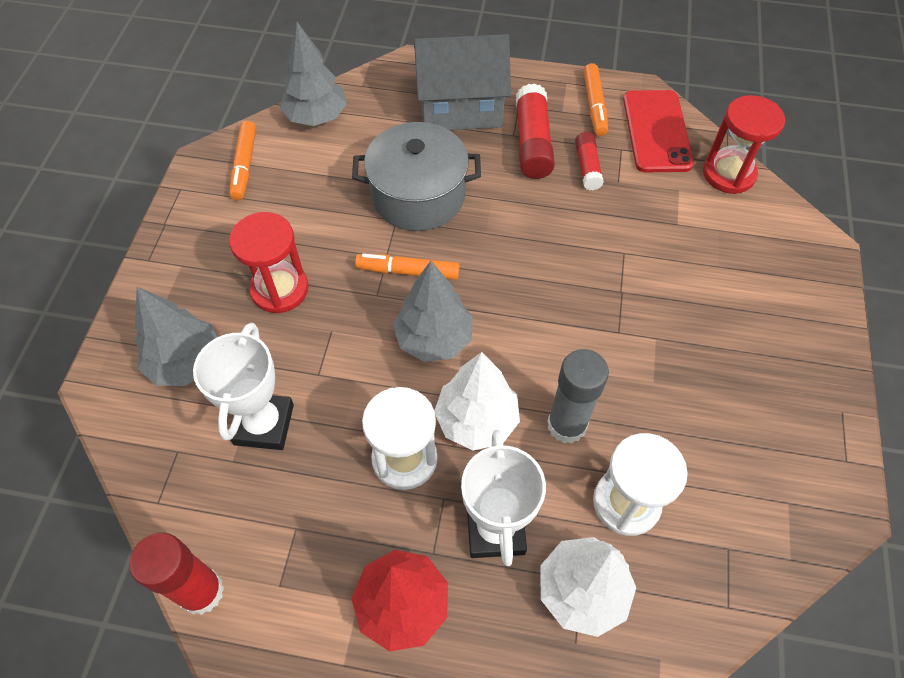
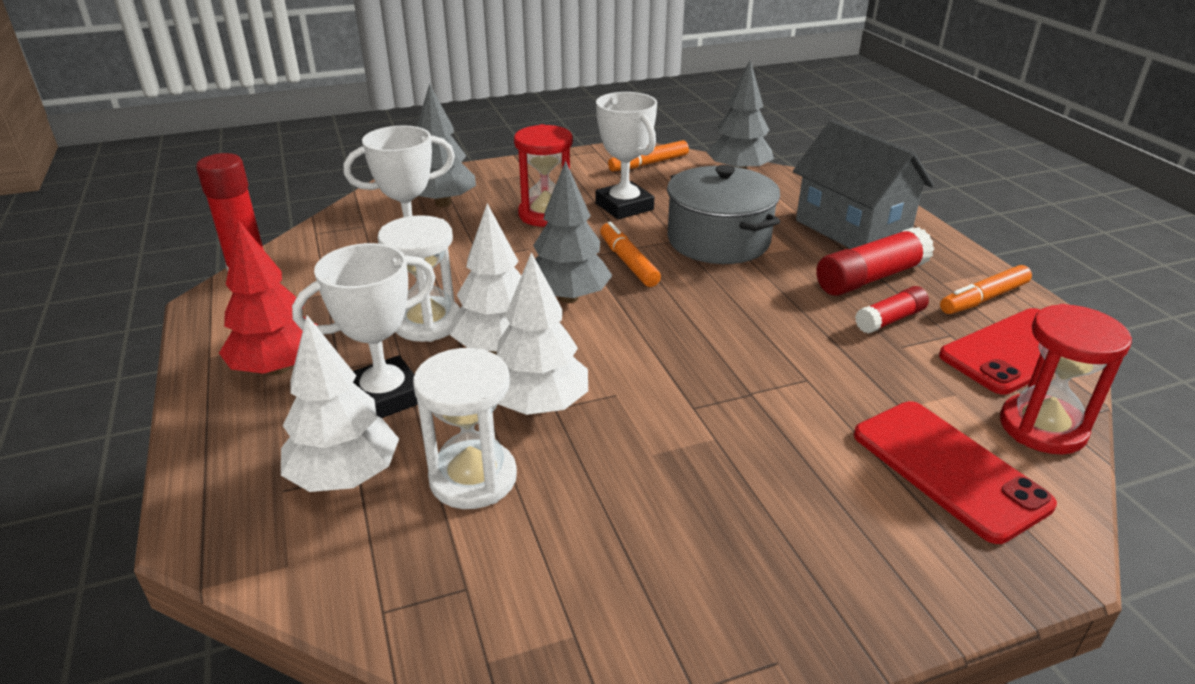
camera: 60 degrees right, 25 degrees down
(311, 226) = (624, 206): none -> white trophy
(566, 425) = (539, 405): grey glue stick -> white tree
(740, 240) = (948, 469): none -> red phone

